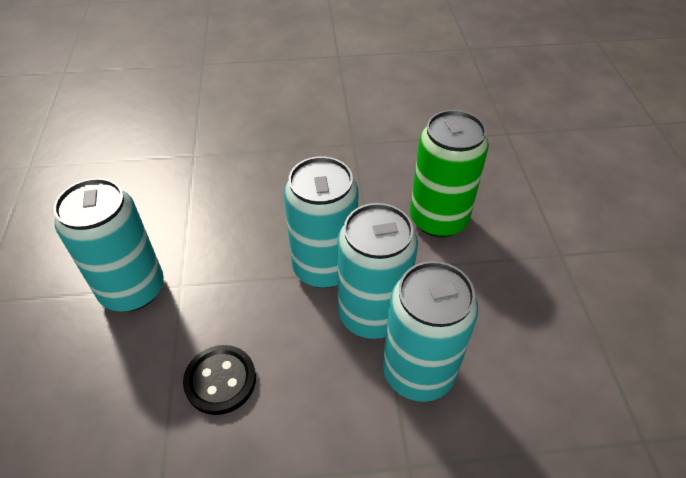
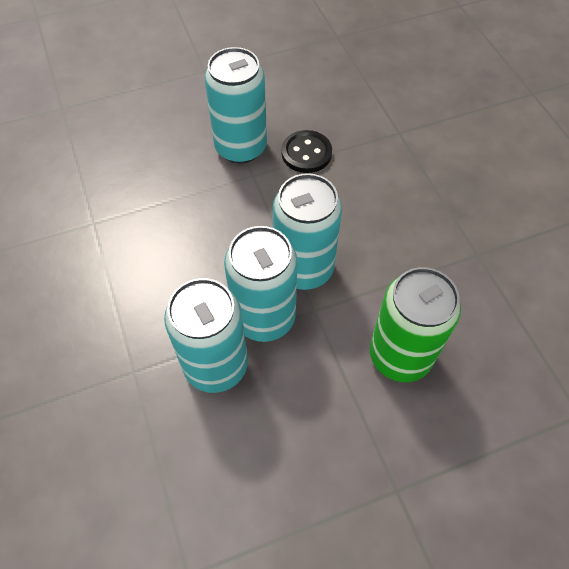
camera: 75 degrees right, 10 degrees up
(220, 380) = (177, 228): black button -> black button (306, 153)

